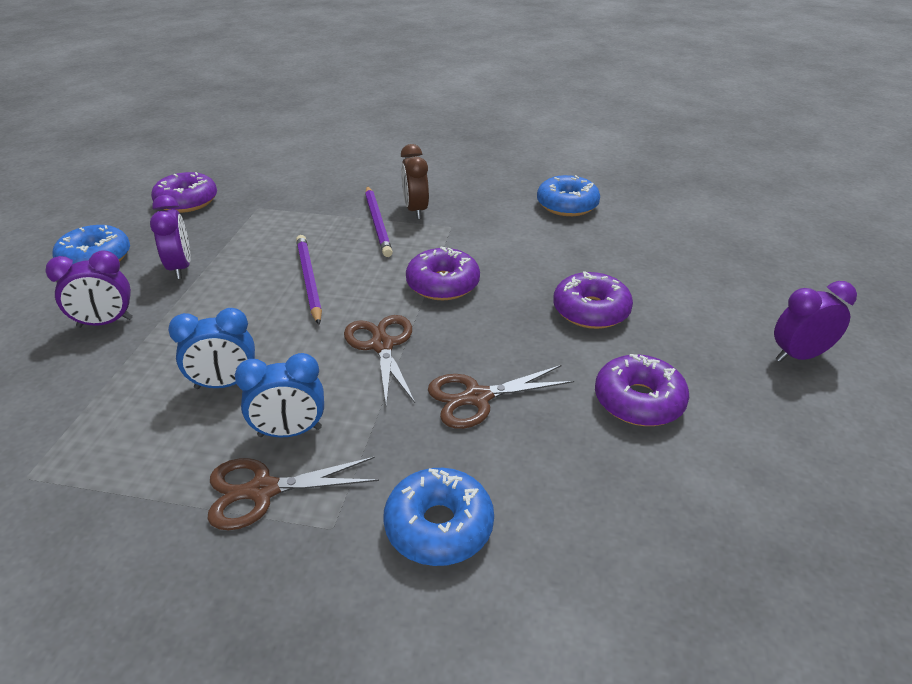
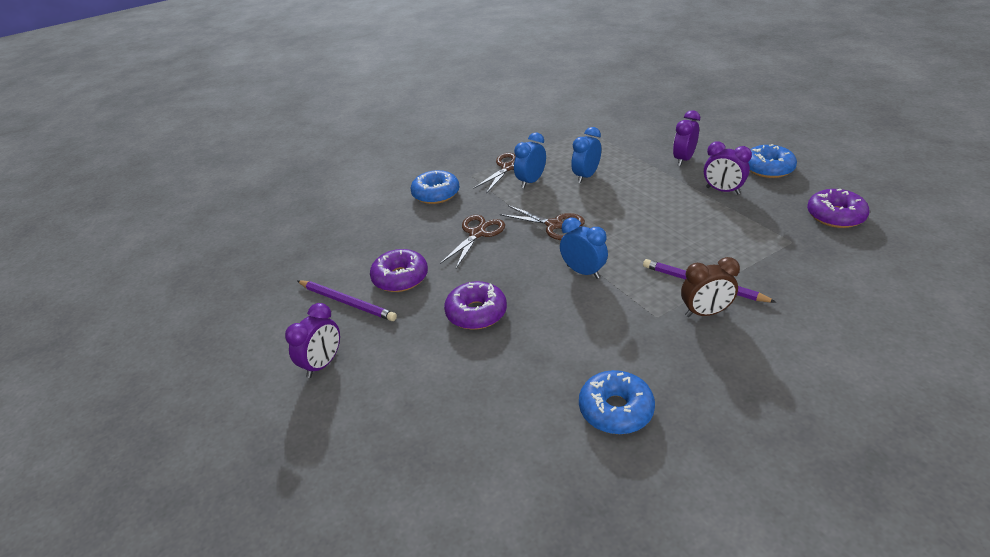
camera: 140 degrees right, 0 degrees up
(309, 280) = (653, 227): purple pencil -> purple pencil (347, 302)
(416, 210) = (705, 313): brown clock -> brown clock turned 135 degrees clockwise
(443, 284) = (583, 272): purple donut -> blue clock

